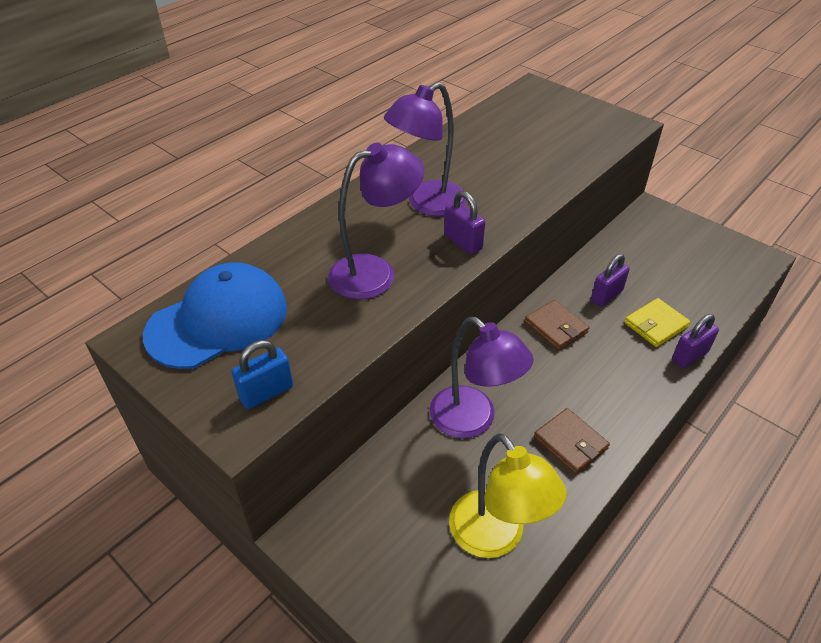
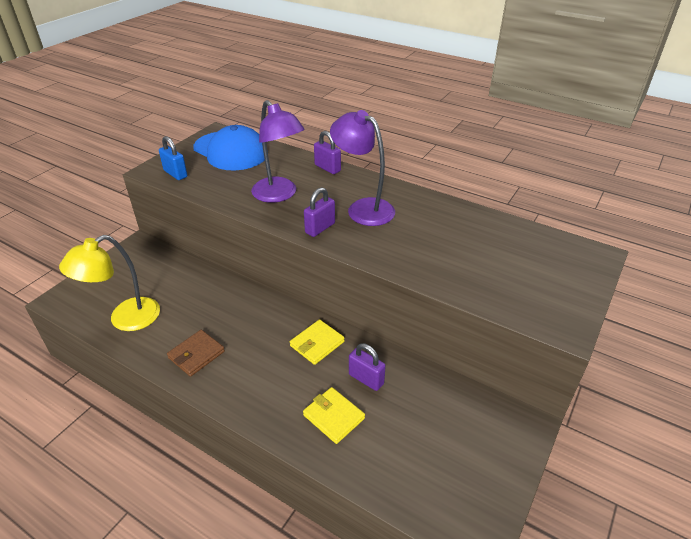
camera: 80 degrees right, 5 degrees down
(473, 421) = (217, 302): purple lamp -> none
(556, 327) = (317, 344): brown wallet -> yellow wallet
(689, 356) = (296, 442): purple padlock -> purple padlock (327, 168)

